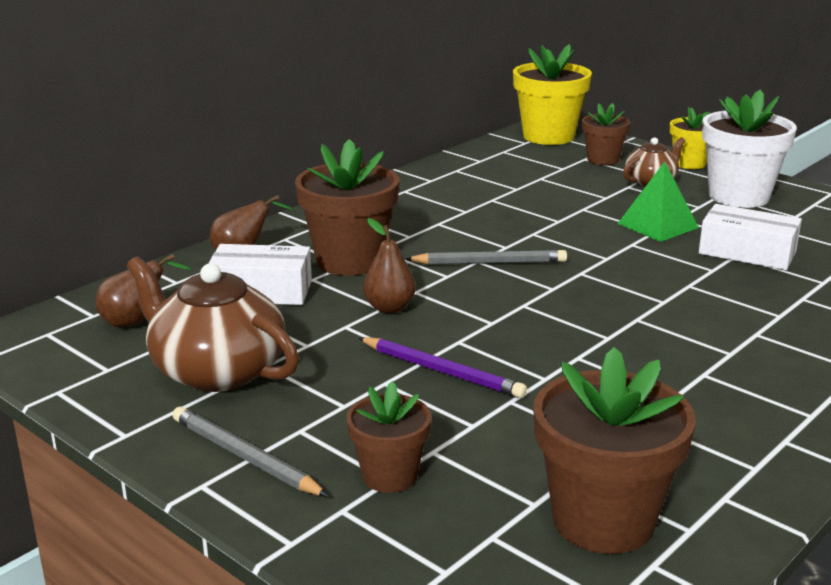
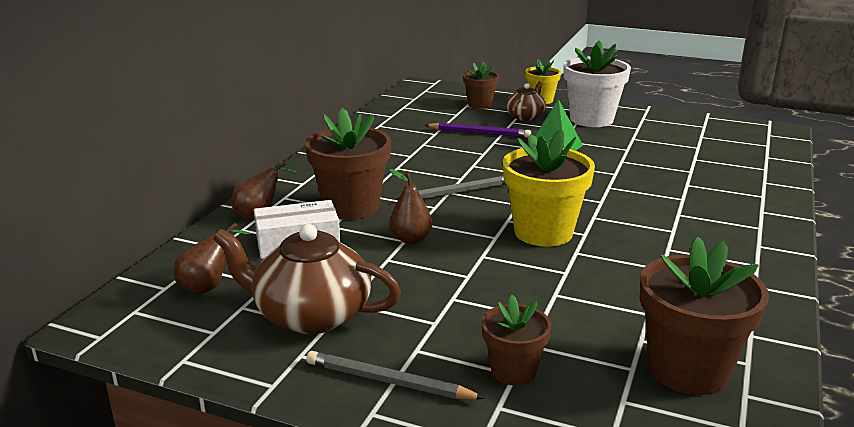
camera: 20 degrees left, 0 degrees up
(442, 371) = (488, 281): purple pencil -> purple pencil (479, 133)
(548, 136) = (428, 92): yellow flower pot -> yellow flower pot (543, 232)
(747, 252) = (628, 158): white box -> none

